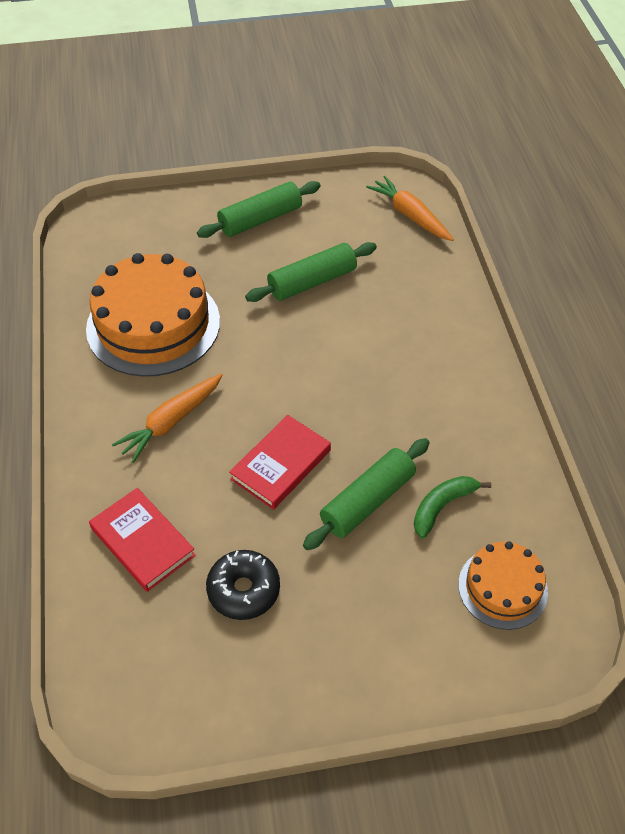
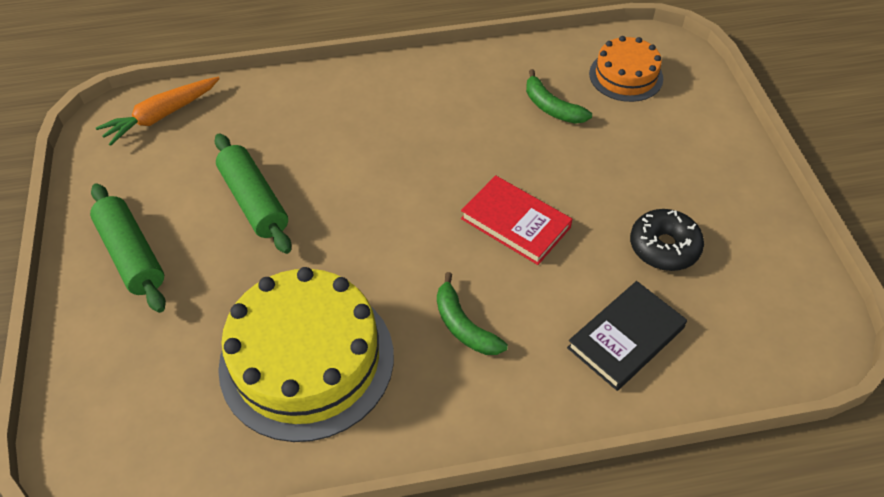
camera: 90 degrees left, 0 degrees up
(142, 542) = (626, 338): red book -> black book
(153, 324) = (307, 360): orange cake -> yellow cake
(171, 422) = (464, 326): orange carrot -> green banana
(367, 501) = (552, 157): green rolling pin -> none

